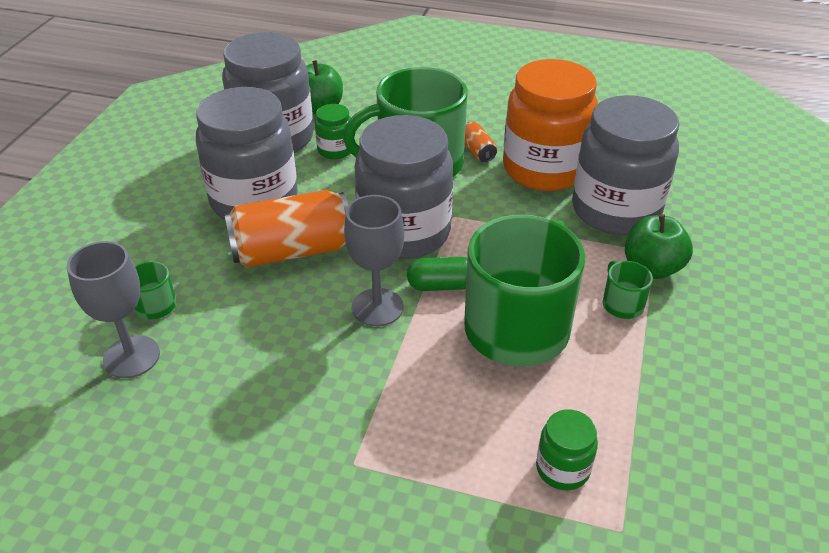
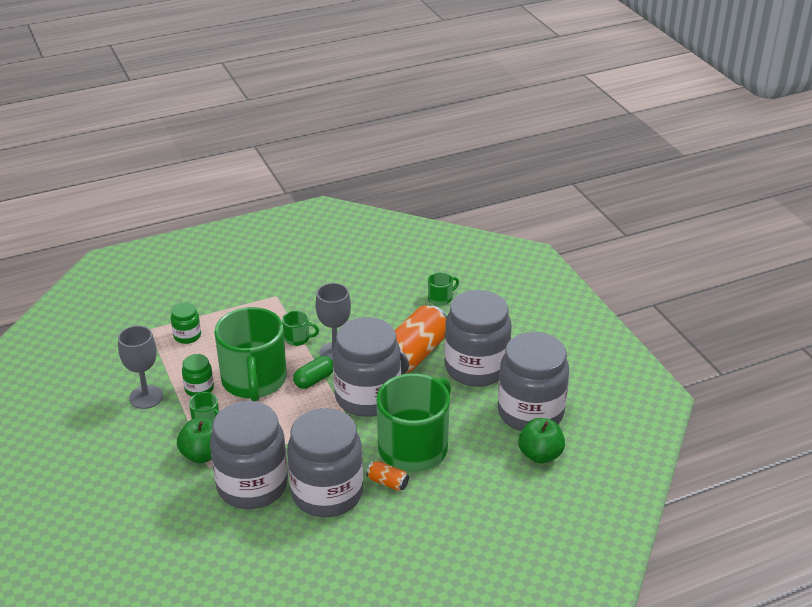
camera: 140 degrees right, 5 degrees down
(131, 357) = (417, 279): grey goblet -> grey goblet (146, 397)
(335, 150) = (480, 427): green jar -> green jar (199, 389)
(402, 358) = (297, 338): none -> green mug
(544, 169) = (327, 493): orange jar -> grey jar

